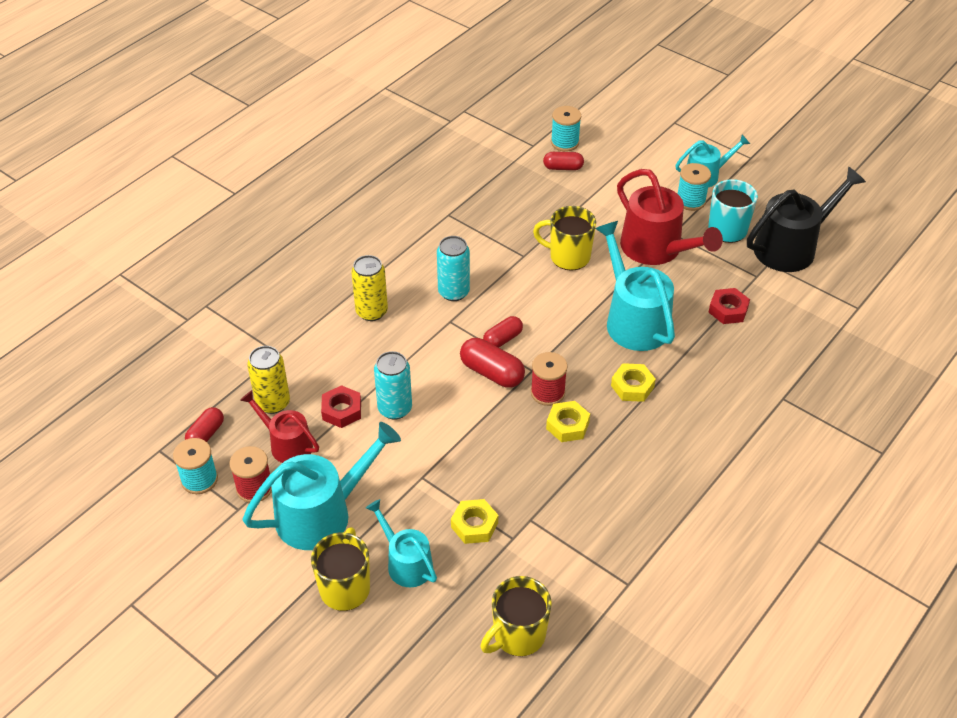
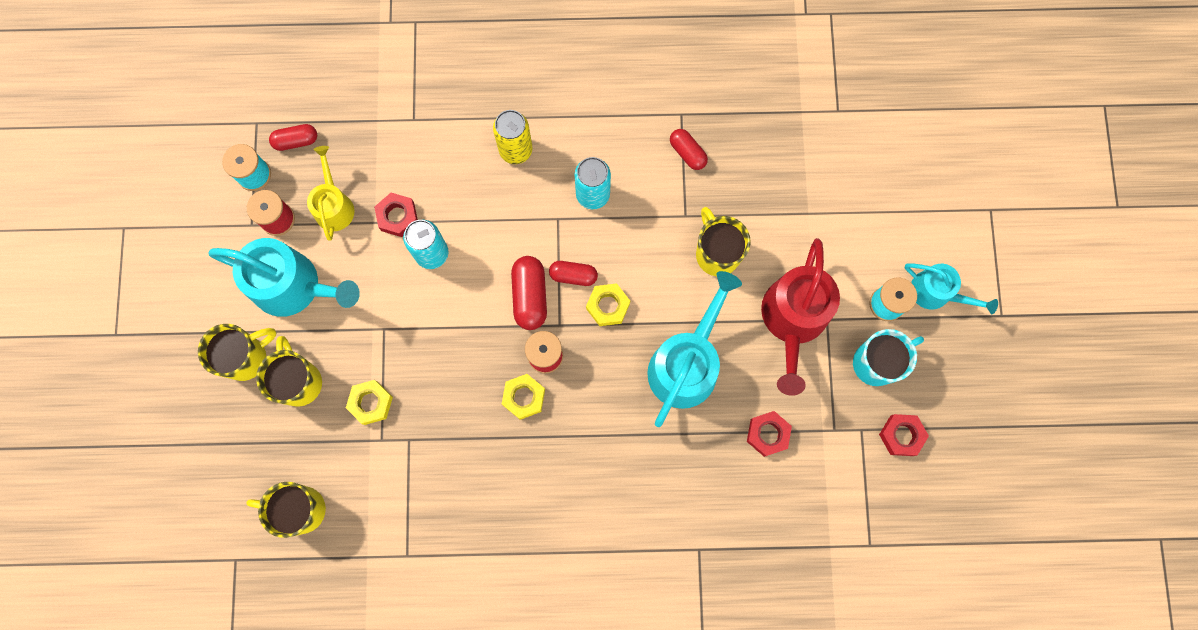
camera: 50 degrees right, 30 degrees up
(273, 403) = (363, 160): yellow can -> none
(287, 444) = (334, 206): red watering can -> yellow watering can
(406, 563) = (299, 381): turquoise watering can -> yellow mug
(563, 167) = (830, 160): red capsule -> red capsule (687, 153)
(564, 142) = (867, 135): turquoise spool -> none
(632, 386) = (608, 417): yellow nut -> yellow nut (608, 306)
(791, 247) = (901, 435): black watering can -> red nut

